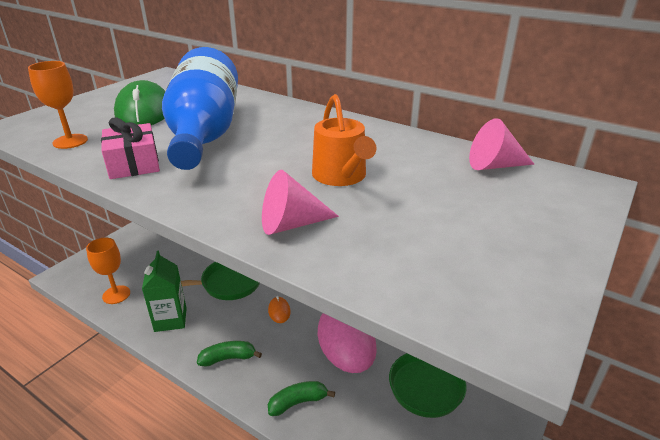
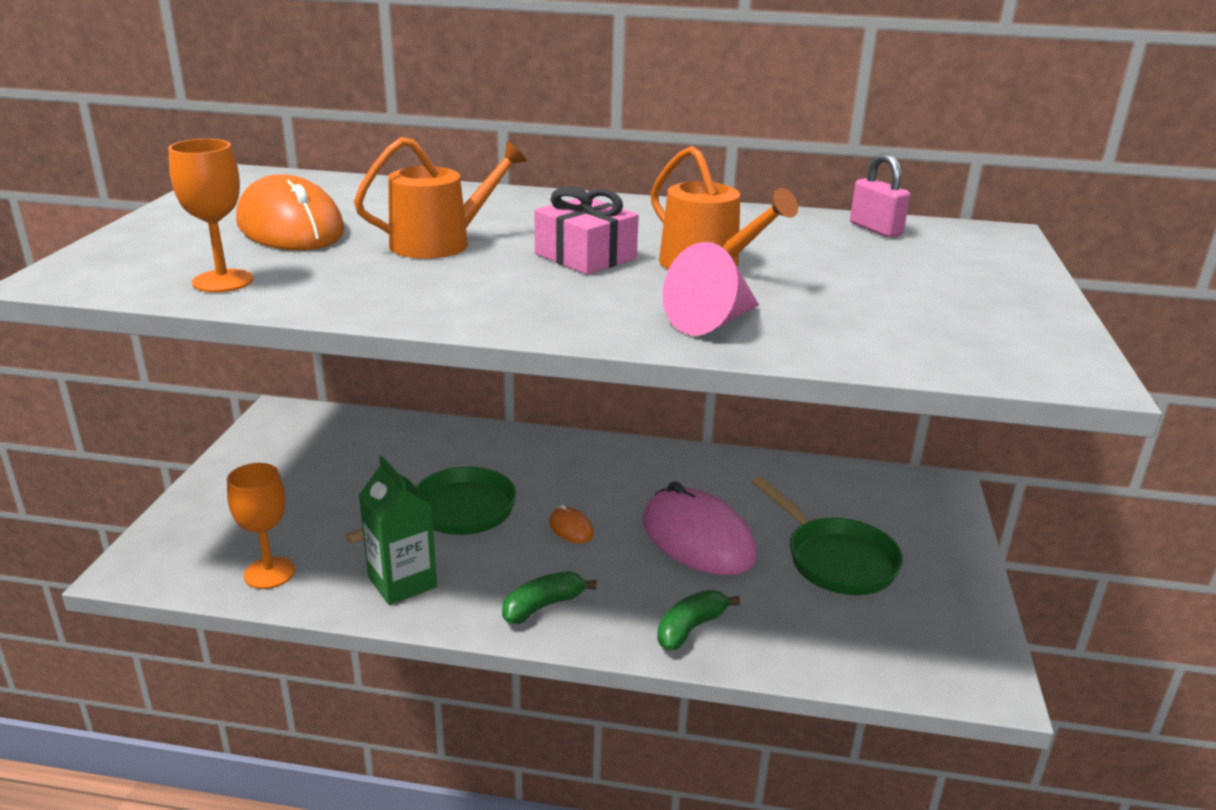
camera: 25 degrees left, 5 degrees down
(133, 164) = (384, 293): pink gift -> pink gift (585, 256)
(144, 111) = (290, 228): green mouse -> orange mouse
(204, 133) = (439, 243): blue bottle -> orange watering can
(494, 166) = (875, 229): pink cone -> pink padlock

